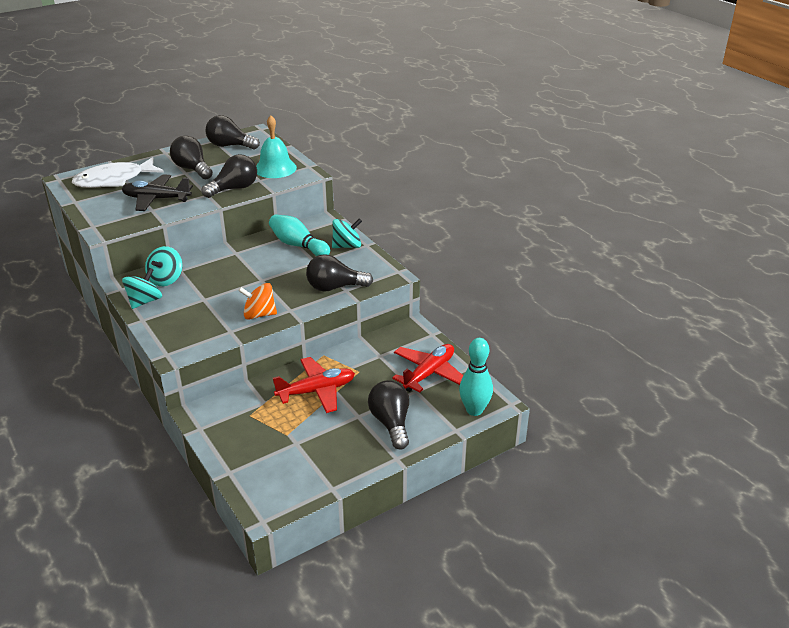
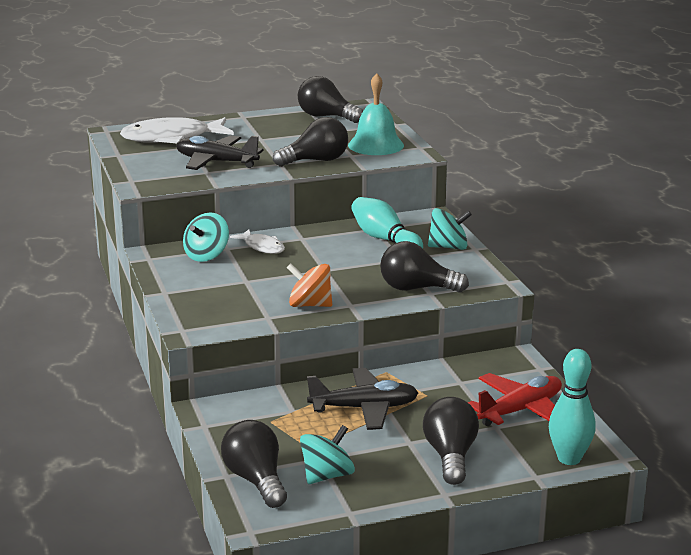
camera: 15 degrees right, 10 degrees down
(144, 301) = (173, 274): turquoise spinning top -> turquoise spinning top (327, 475)
(192, 169) = (271, 136): black light bulb -> black light bulb (256, 480)
(207, 265) = (262, 247): none -> white fish
(316, 391) = (364, 408): red plane -> black plane

